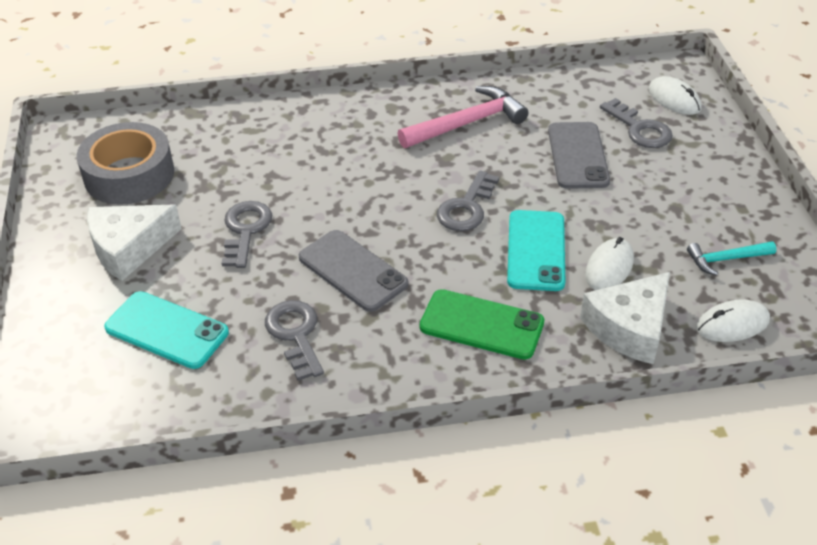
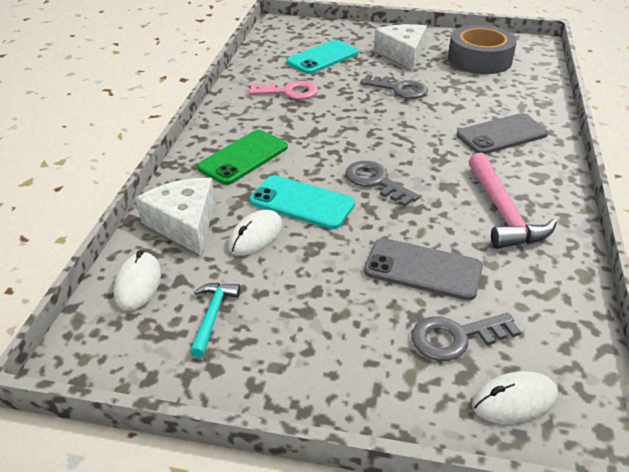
camera: 110 degrees right, 5 degrees down
(295, 334) = (289, 92): grey key -> pink key
(352, 271) = (333, 119): grey phone -> grey phone (501, 134)
(609, 267) = (255, 236): white mouse -> white mouse turned 75 degrees clockwise

